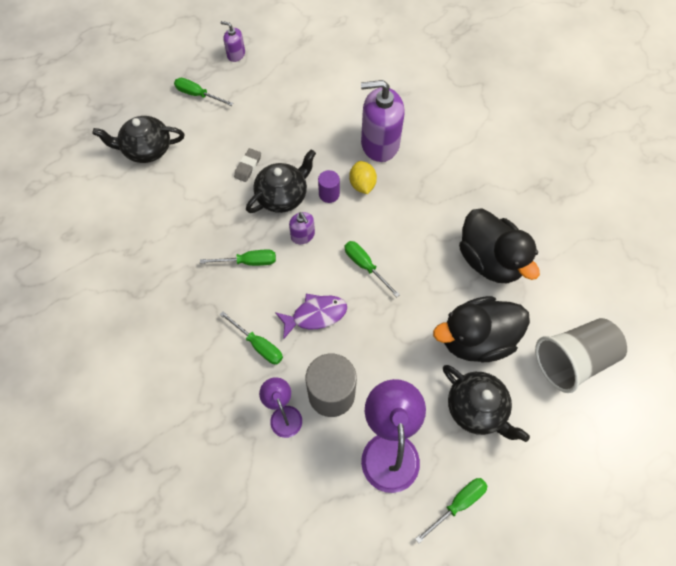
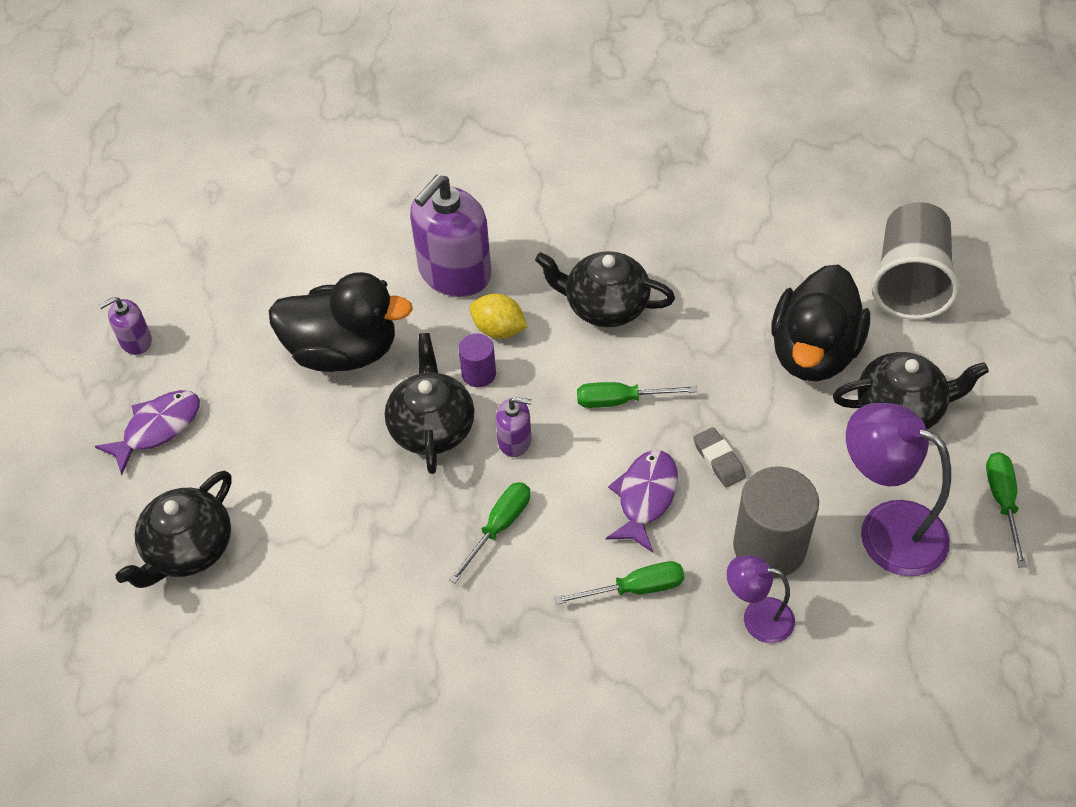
camera: 50 degrees left, 10 degrees down
(198, 95) = (157, 428): green screwdriver -> purple fish
(248, 167) = (345, 439): grey eraser -> grey eraser (719, 460)
(418, 220) = (604, 305): none -> black teapot
(489, 260) = (722, 272): black duck -> black duck (343, 351)

